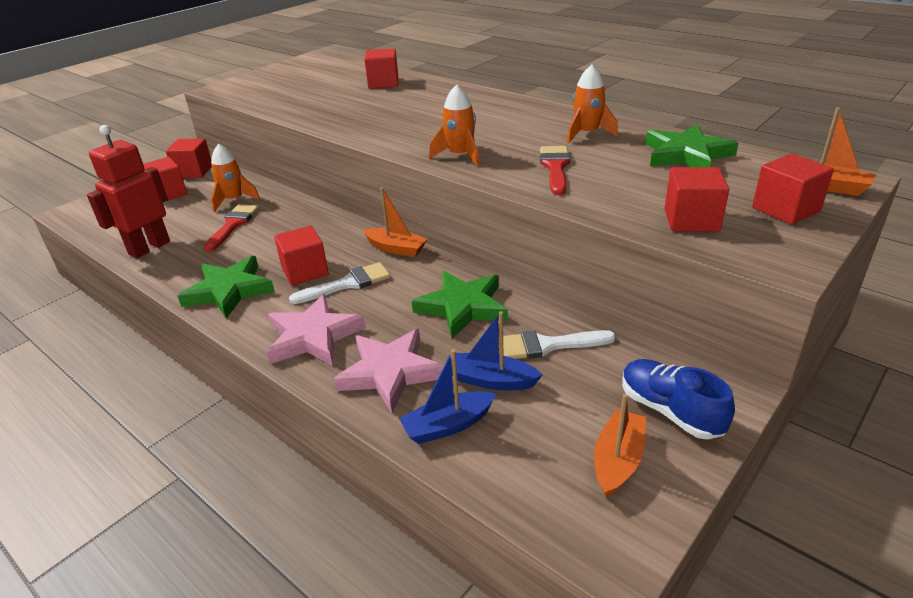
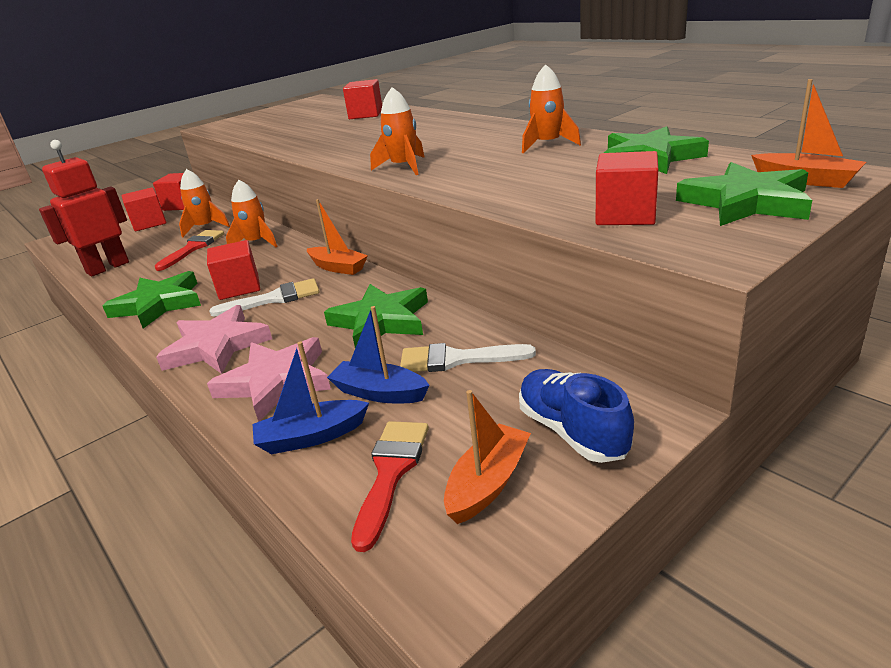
camera: 10 degrees right, 5 degrees down
(298, 219) = (256, 243): none -> orange rocket
(555, 167) = (497, 173): red brush -> red brush (391, 472)
(786, 209) = (745, 202): red cube -> green star

